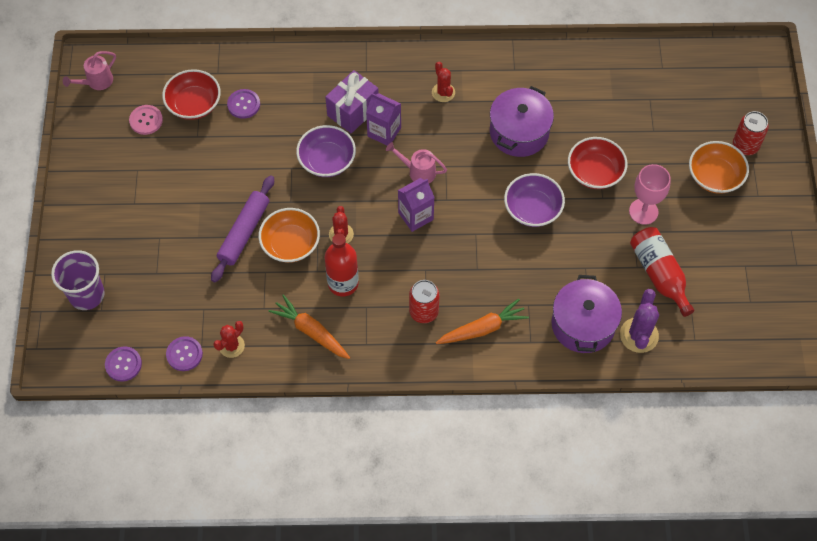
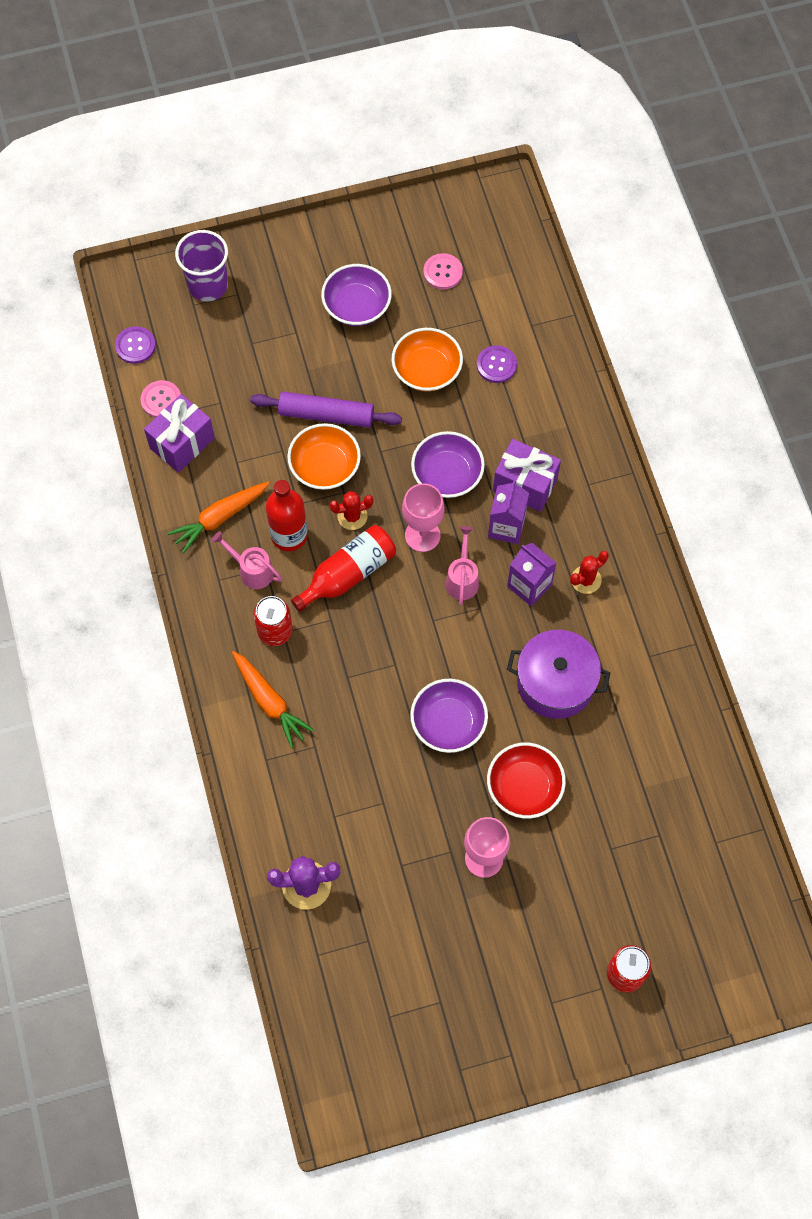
camera: 75 degrees right, 5 degrees up
(96, 82) = (478, 207): pink watering can -> pink watering can (251, 570)
(152, 188) = (357, 306): none -> purple bowl
(184, 354) = (161, 400): purple button -> pink button
(194, 104) = (480, 314): red bowl -> none
(231, 346) = (182, 443): red cactus -> purple gift
(311, 331) = (220, 518): orange carrot -> orange carrot turned 150 degrees counterclockwise
(373, 189) = (422, 535): none -> pink goblet
(415, 216) = (400, 591): purple carton -> purple carton (529, 585)
(583, 324) = (304, 816): purple pot -> none
(659, 274) = (398, 895): red bottle -> red bottle (348, 574)
(714, 176) = (564, 940): orange bowl -> orange bowl (427, 370)

